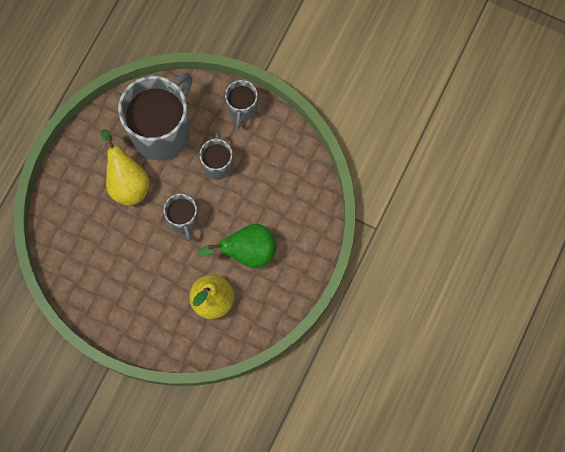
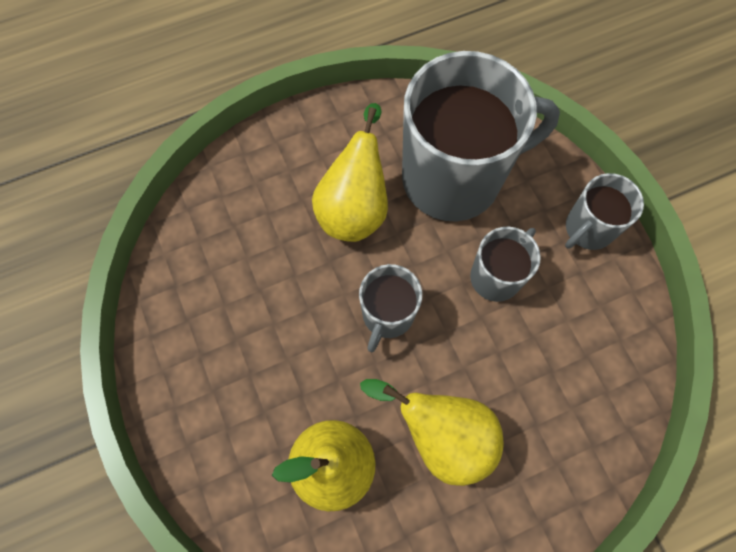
camera: 40 degrees right, 5 degrees down
(247, 252) = (442, 436): green pear -> yellow pear

